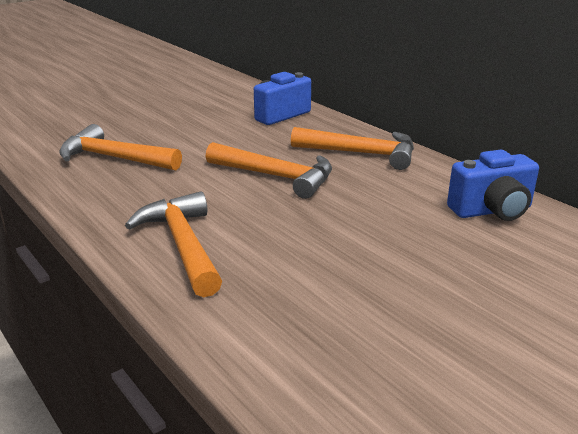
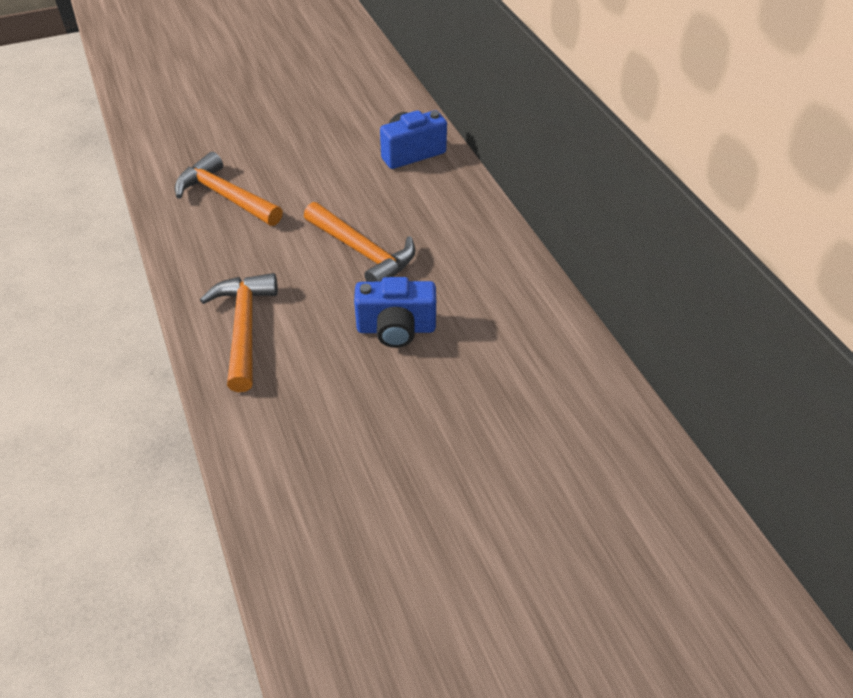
camera: 15 degrees right, 20 degrees up
(361, 153) = (462, 232): orange hammer -> none
(492, 211) = (539, 341): blue camera -> blue camera (396, 329)

